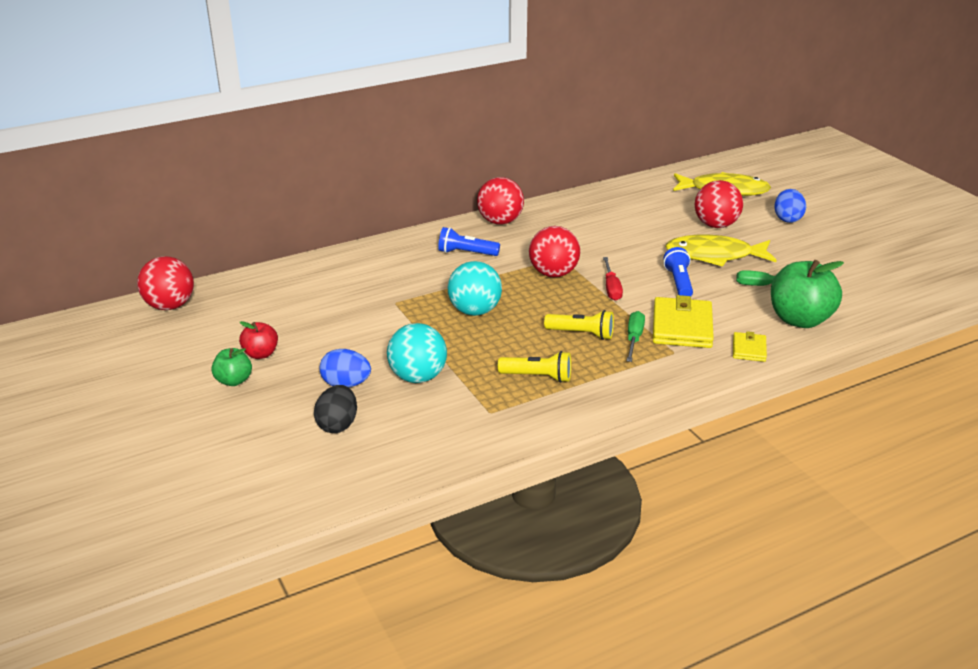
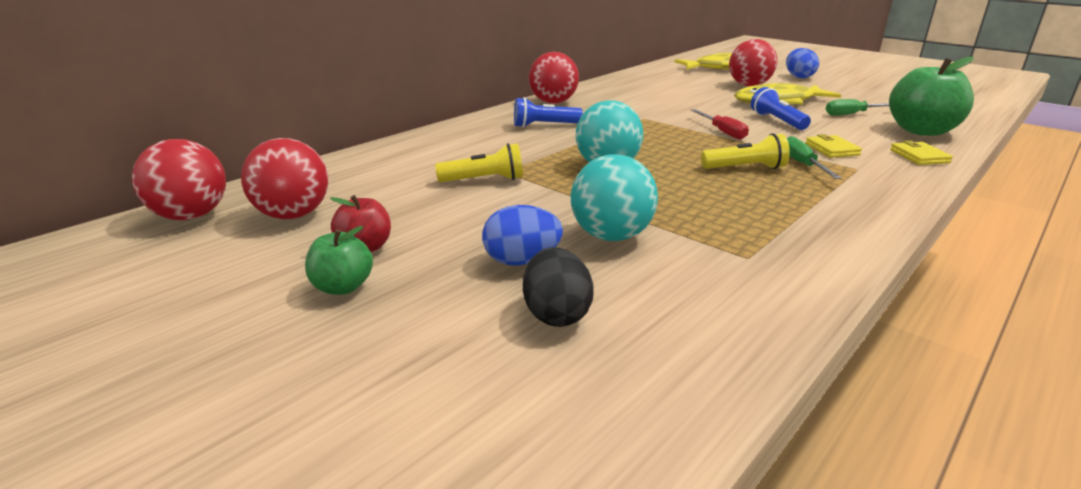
camera: 20 degrees left, 5 degrees down
(538, 377) = (753, 211): yellow flashlight -> yellow flashlight (484, 180)
(553, 273) = (652, 129): red ball -> red ball (293, 215)
(682, 327) = (832, 149): yellow wallet -> yellow wallet, size x0.54

